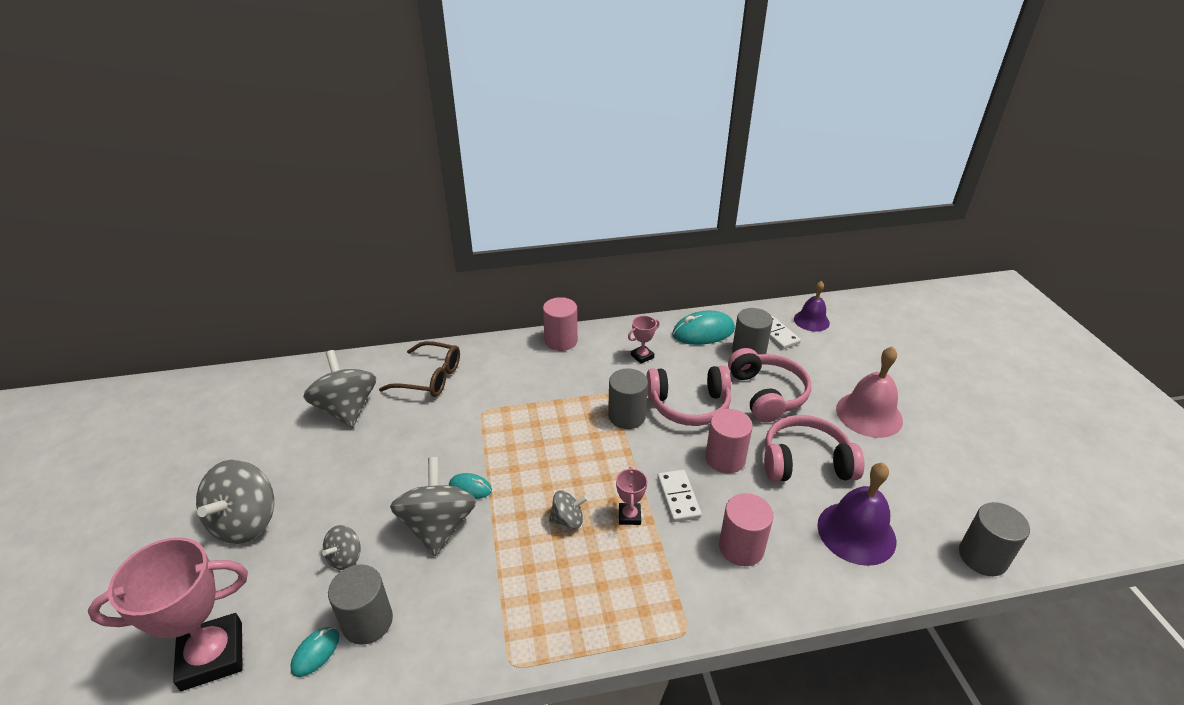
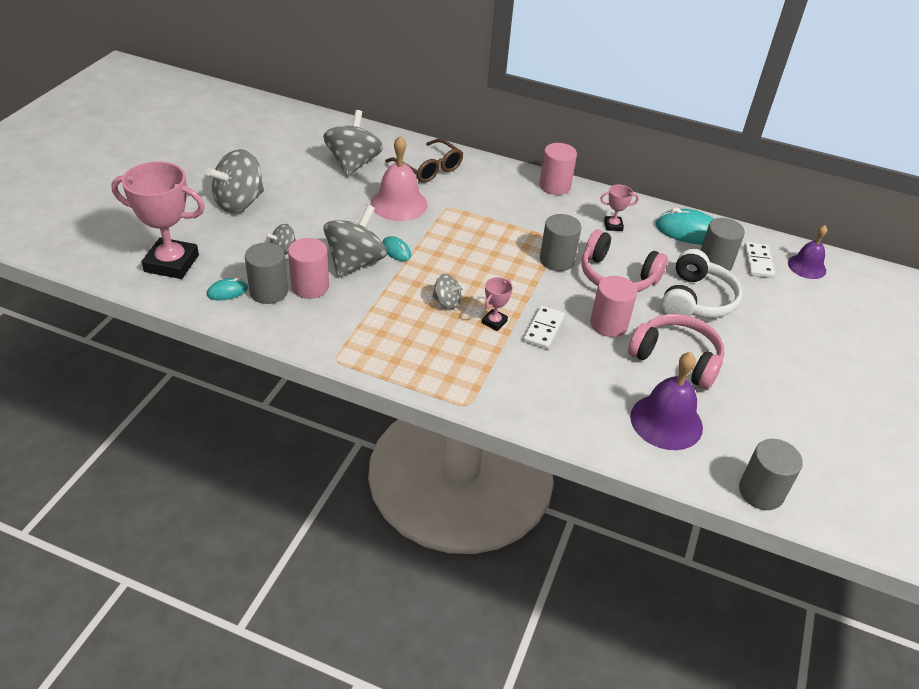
camera: 30 degrees right, 5 degrees up
(741, 547) = (560, 382): pink cylinder -> pink cylinder (310, 286)
(767, 394) = (696, 300): pink headphones -> white headphones
(869, 414) = (777, 356): pink bell -> pink bell (399, 204)

